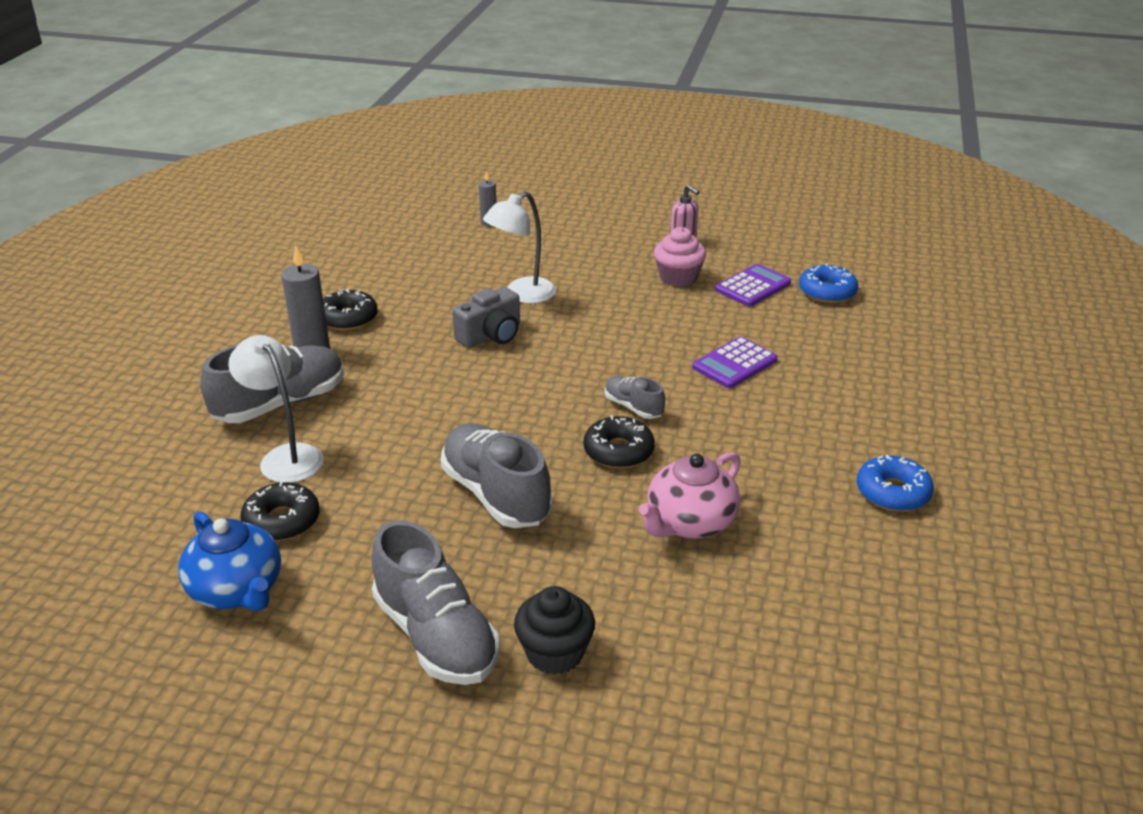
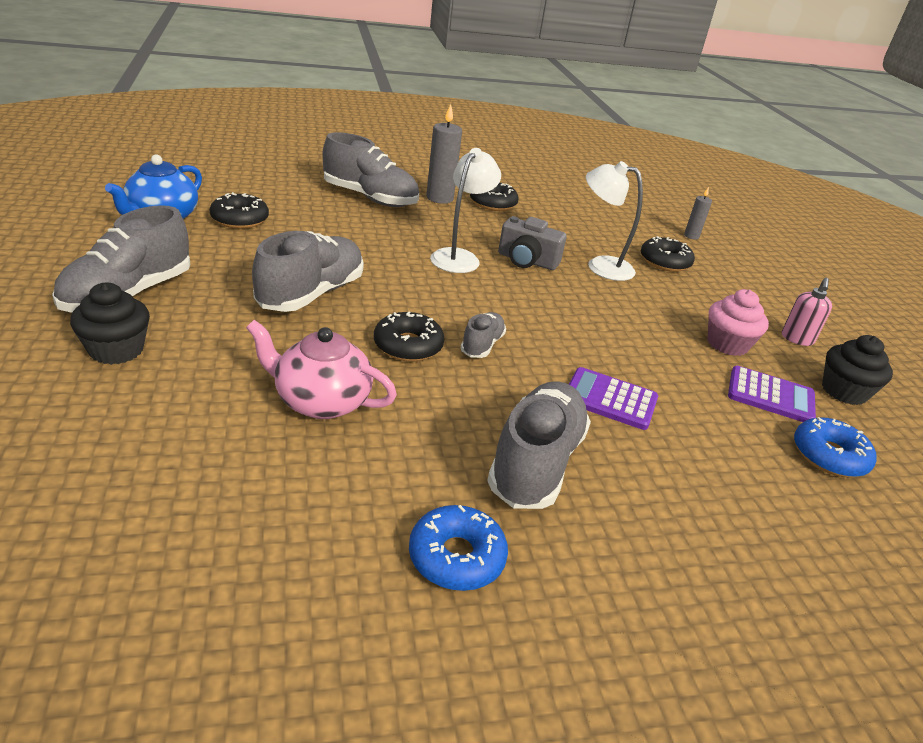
camera: 60 degrees right, 0 degrees up
(285, 456) = (311, 209): white lamp -> white lamp (459, 257)
(531, 256) = (664, 262): none -> black donut
(757, 252) = (844, 391): none -> black cupcake
(802, 426) = (536, 463): none -> grey shoe

